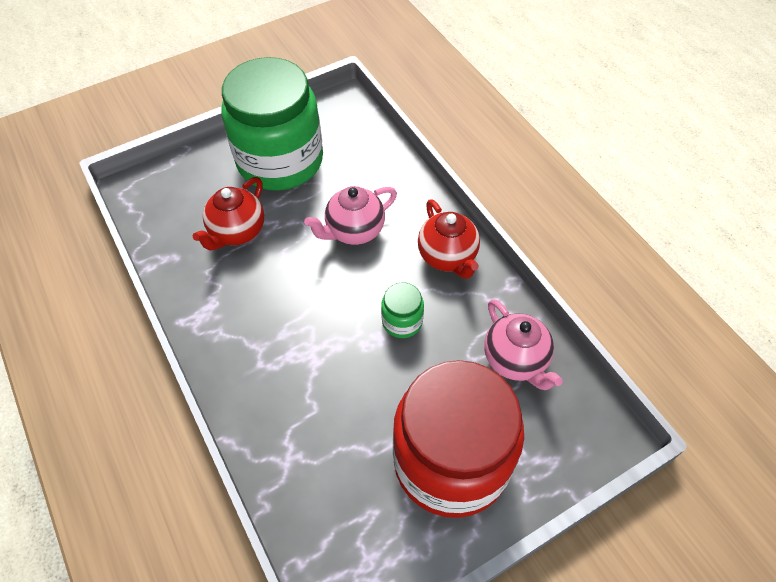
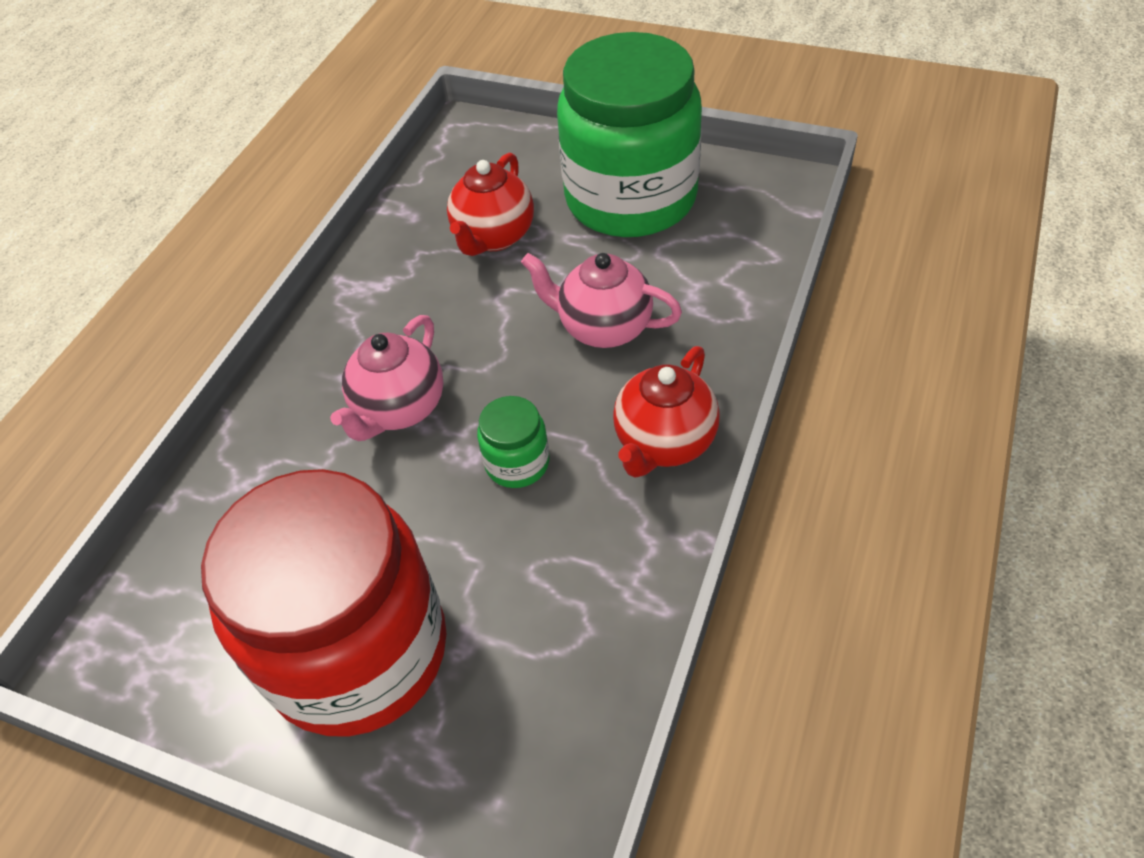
camera: 55 degrees right, 5 degrees down
(237, 232) = (494, 237): red teapot -> red teapot turned 60 degrees counterclockwise
(515, 360) = (573, 627): pink teapot -> pink teapot (399, 409)

